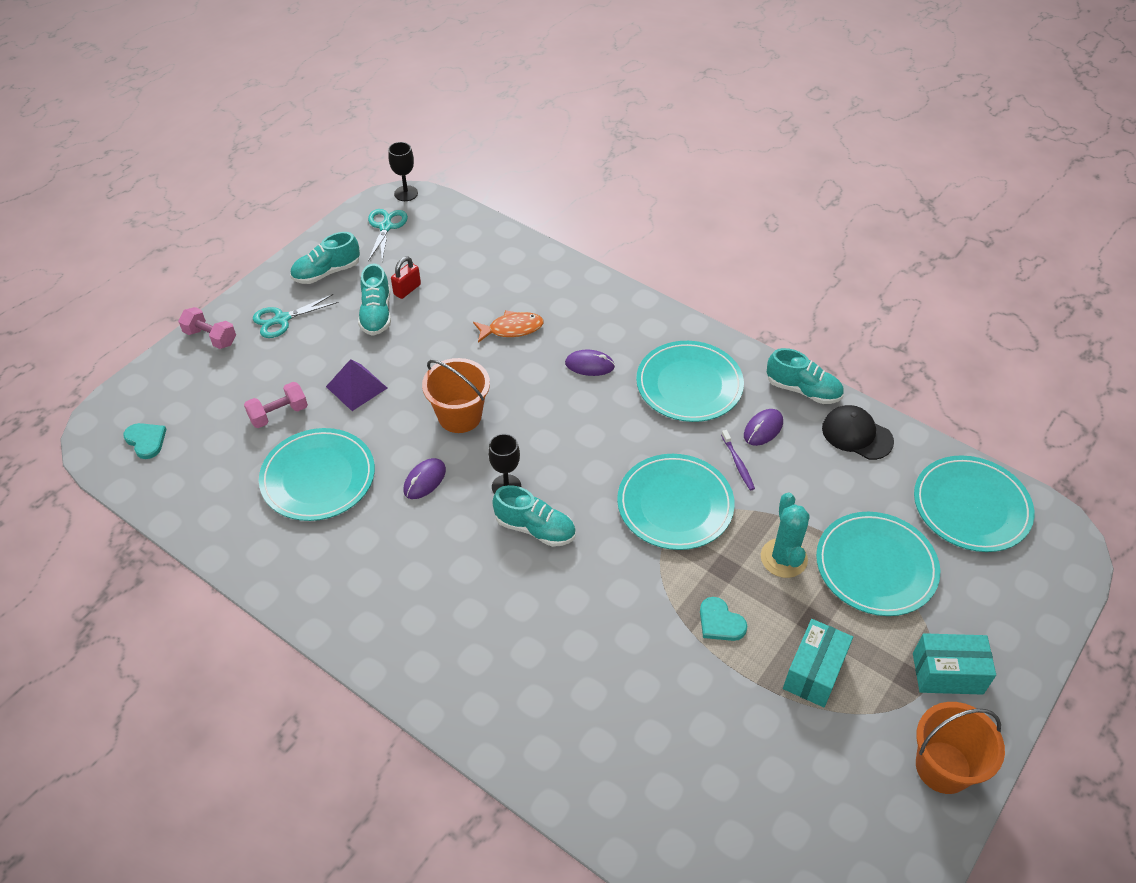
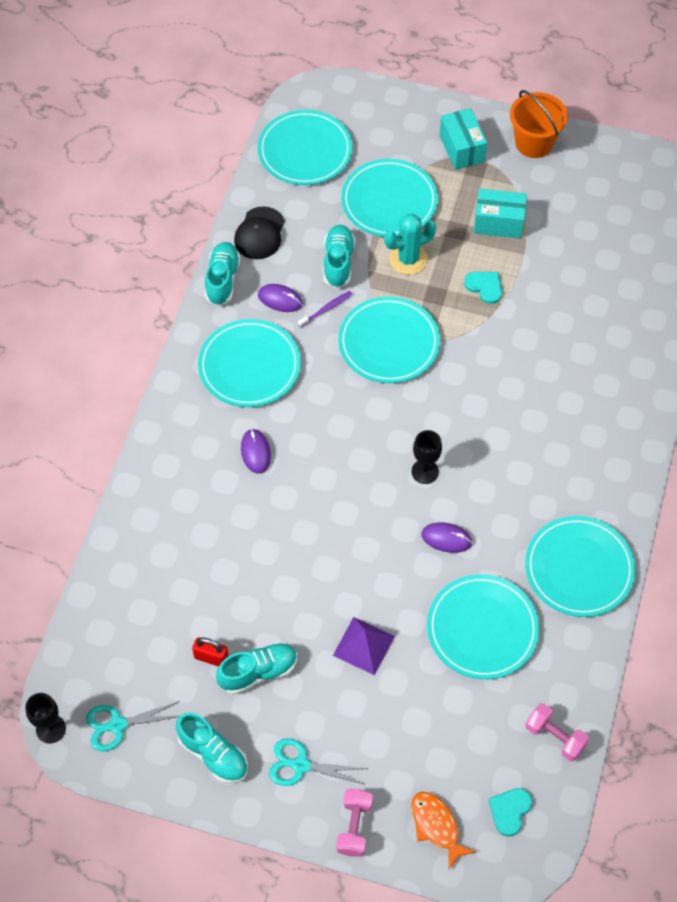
camera: 110 degrees left, 10 degrees up
(279, 414) = (426, 701): pink dumbbell -> pink dumbbell (555, 737)
(282, 319) = (301, 765): turquoise scissors -> turquoise scissors turned 150 degrees clockwise
(329, 581) = (579, 568): none -> turquoise plate
(460, 416) = (362, 539): orange bucket -> none
(512, 329) = (232, 535): orange fish -> orange fish (436, 826)
(535, 528) = (457, 435): turquoise shoe -> turquoise shoe (338, 262)
(720, 622) = (484, 287): turquoise heart -> turquoise heart turned 75 degrees counterclockwise

